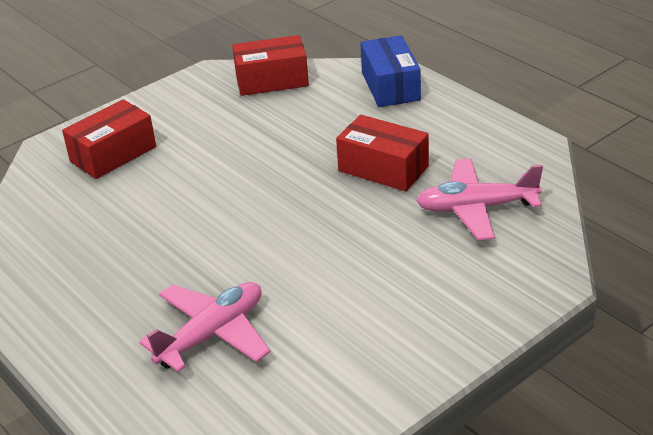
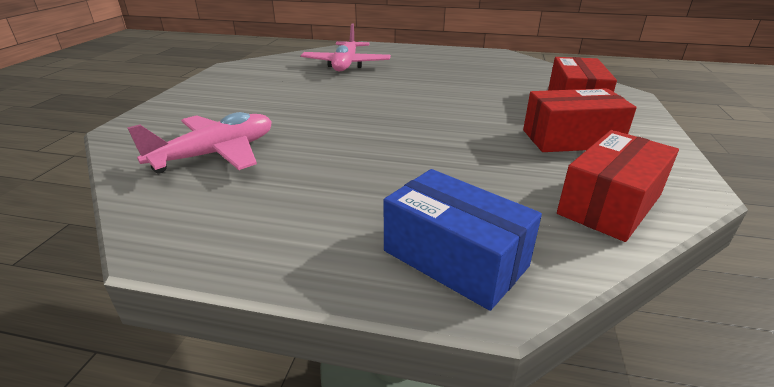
camera: 140 degrees right, 5 degrees down
(383, 169) = (340, 157): red box -> red box (571, 139)

